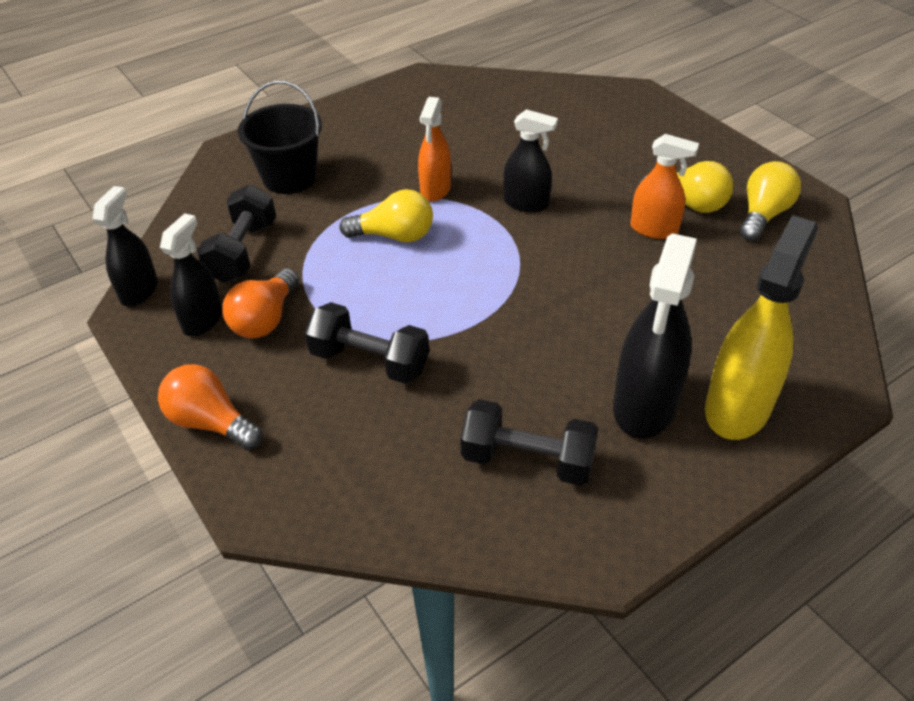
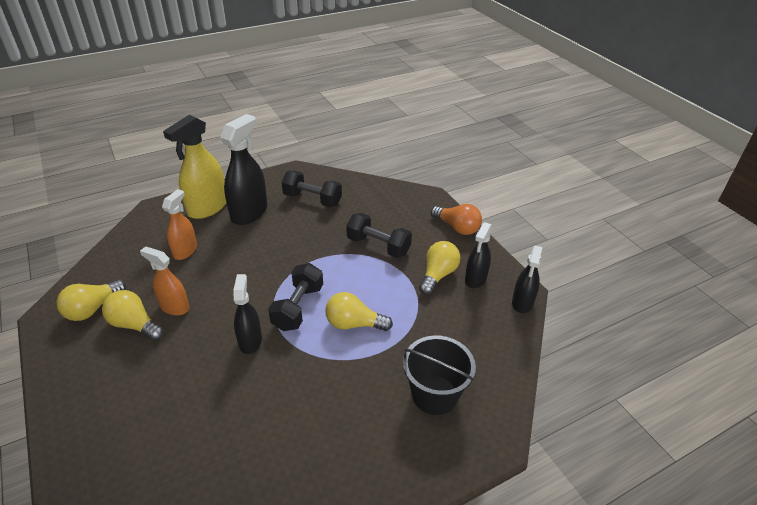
camera: 175 degrees left, 5 degrees down
(243, 252) = (460, 324): black dumbbell -> black dumbbell (298, 307)
(265, 319) = (438, 275): orange light bulb -> yellow light bulb
(435, 189) = (314, 364): orange spray bottle -> orange spray bottle (185, 251)
(526, 203) = (250, 341): black spray bottle -> black spray bottle turned 60 degrees clockwise

